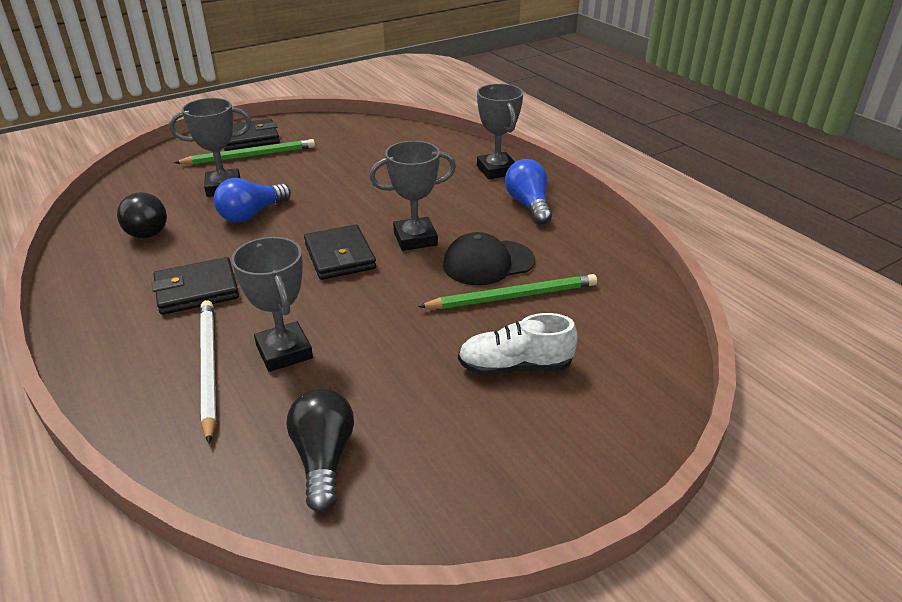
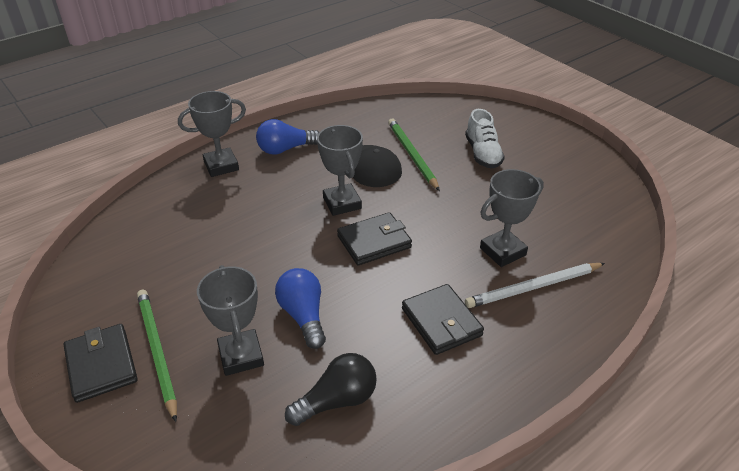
camera: 95 degrees left, 5 degrees up
(252, 214) = (303, 316): blue light bulb -> blue light bulb turned 150 degrees counterclockwise
(323, 459) = (587, 218): black light bulb -> none

